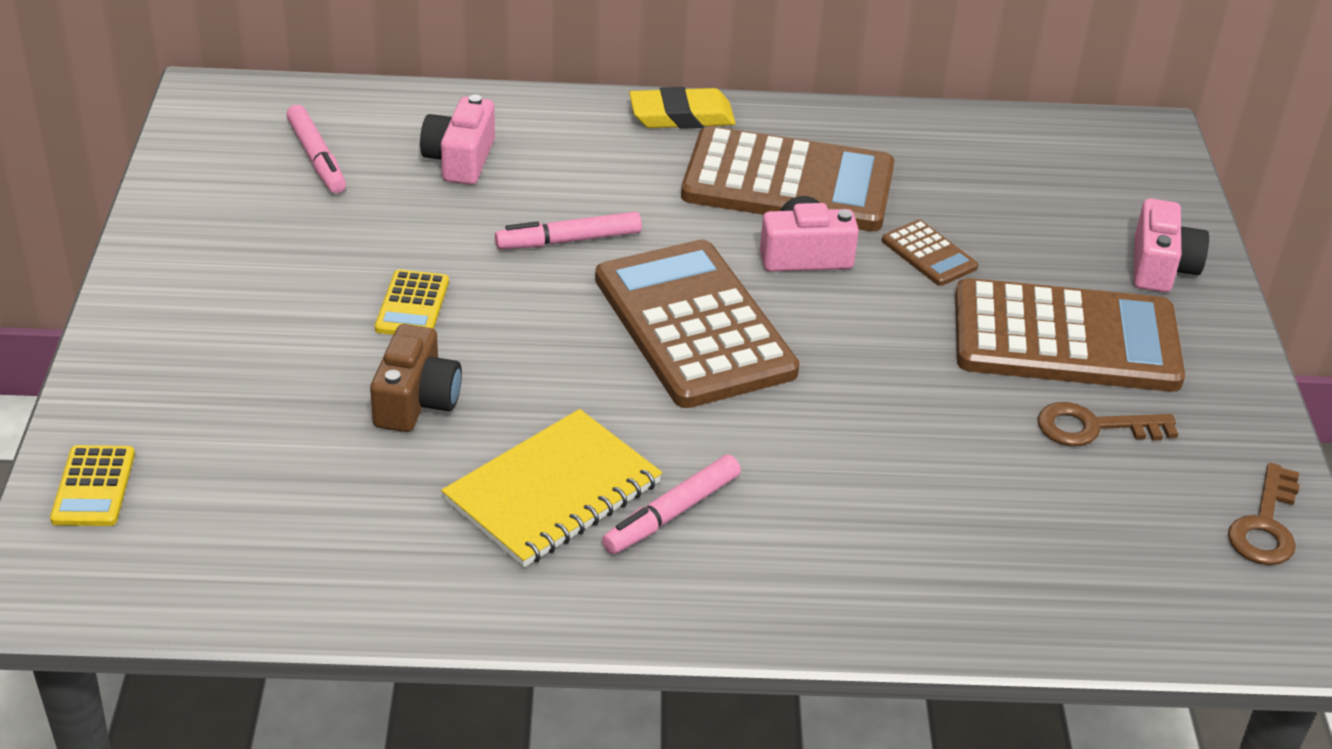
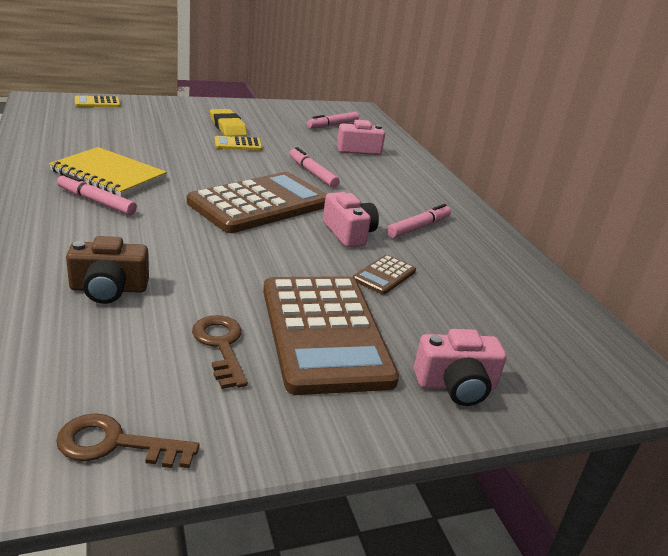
camera: 70 degrees right, 10 degrees down
(416, 401) = (168, 147): brown camera -> brown camera (109, 289)
(681, 116) = (452, 197): yellow eraser -> yellow eraser (228, 127)
(788, 182) = (418, 227): brown calculator -> pink marker

